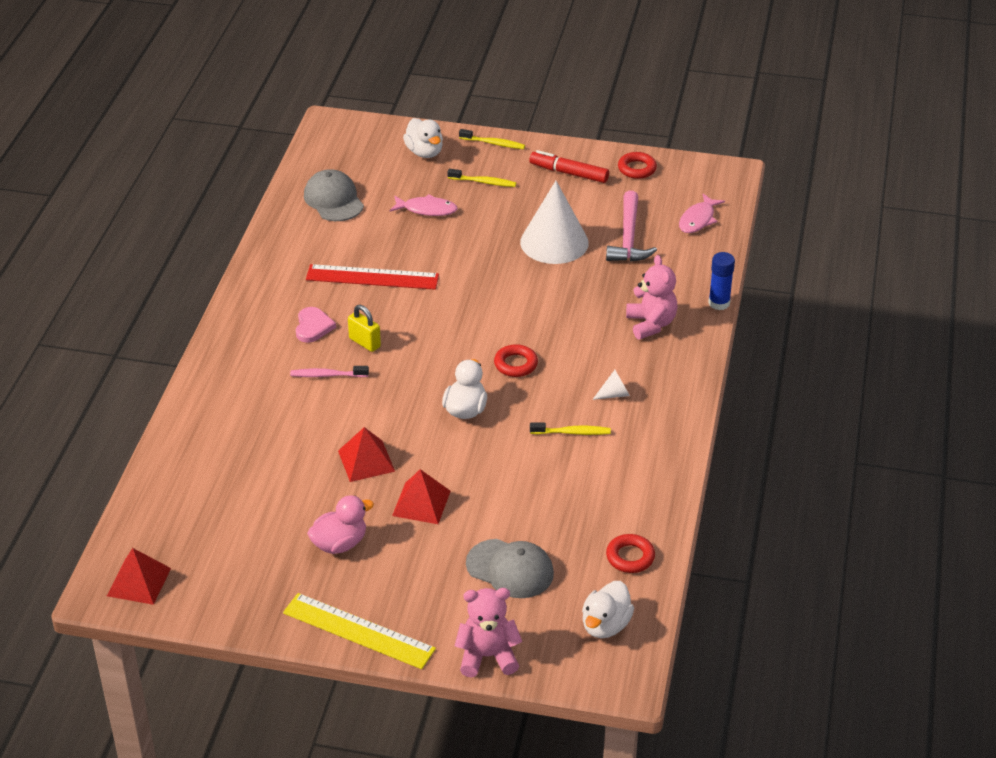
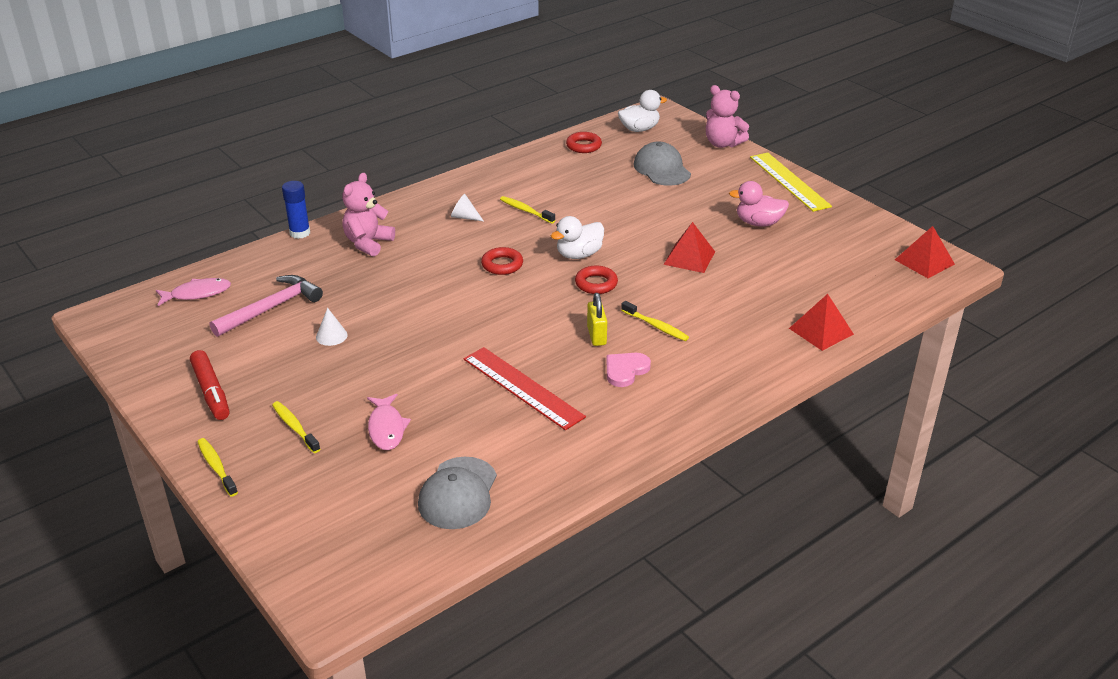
camera: 140 degrees left, 5 degrees down
(327, 375) = (656, 326): pink toothbrush -> yellow toothbrush
(421, 503) = (678, 219): red pyramid -> red pyramid (821, 331)
(424, 152) = (294, 499): white duck -> none
(427, 209) = (386, 428): pink fish -> pink fish turned 150 degrees counterclockwise
(554, 242) = (331, 336): white cone -> white cone, size x0.41
(637, 169) = (153, 362): red ring -> red ring (596, 284)

